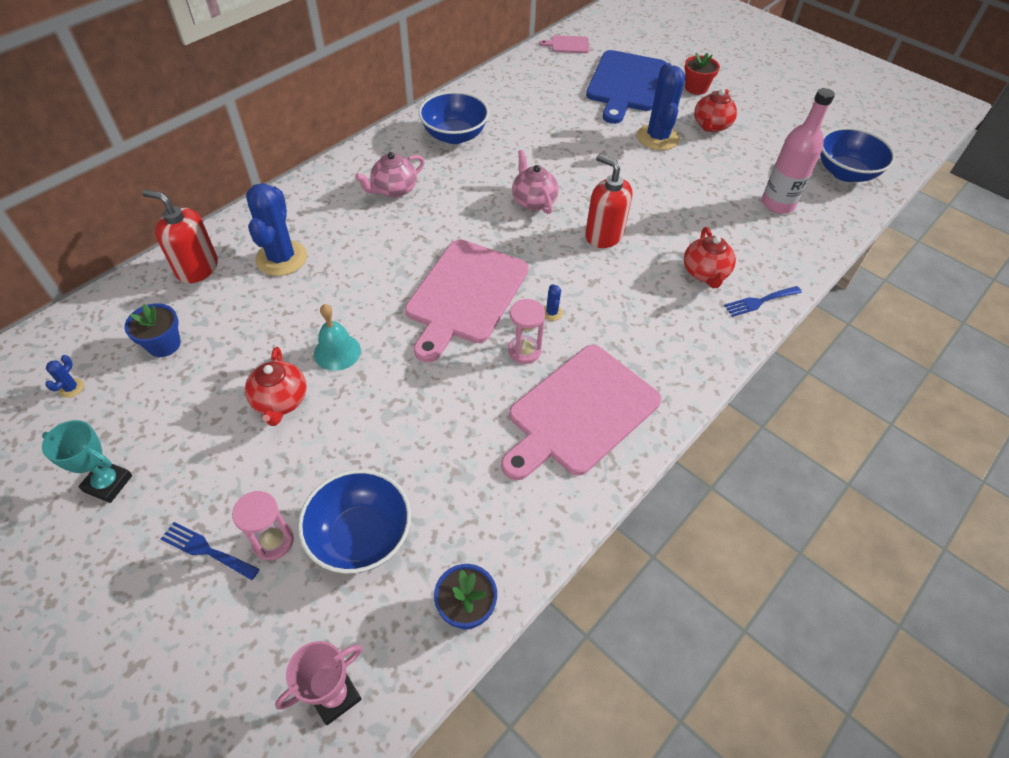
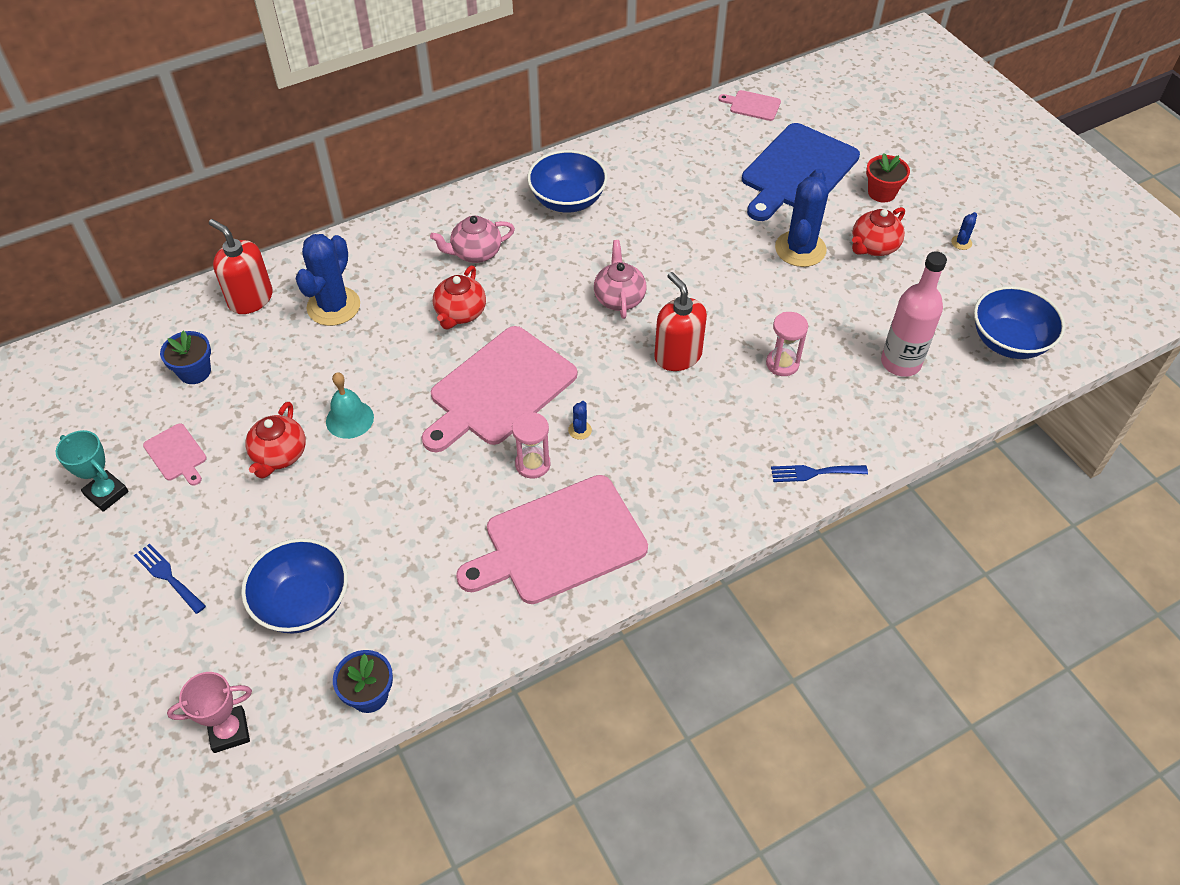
camera: 20 degrees right, 0 degrees up
(71, 388) = (102, 395): blue cactus -> blue cactus (961, 242)
(172, 426) = (176, 454): none -> pink cutting board
(273, 541) = (226, 585): pink hourglass -> pink hourglass (782, 364)
(705, 273) = (769, 426): red teapot -> red teapot (460, 313)

